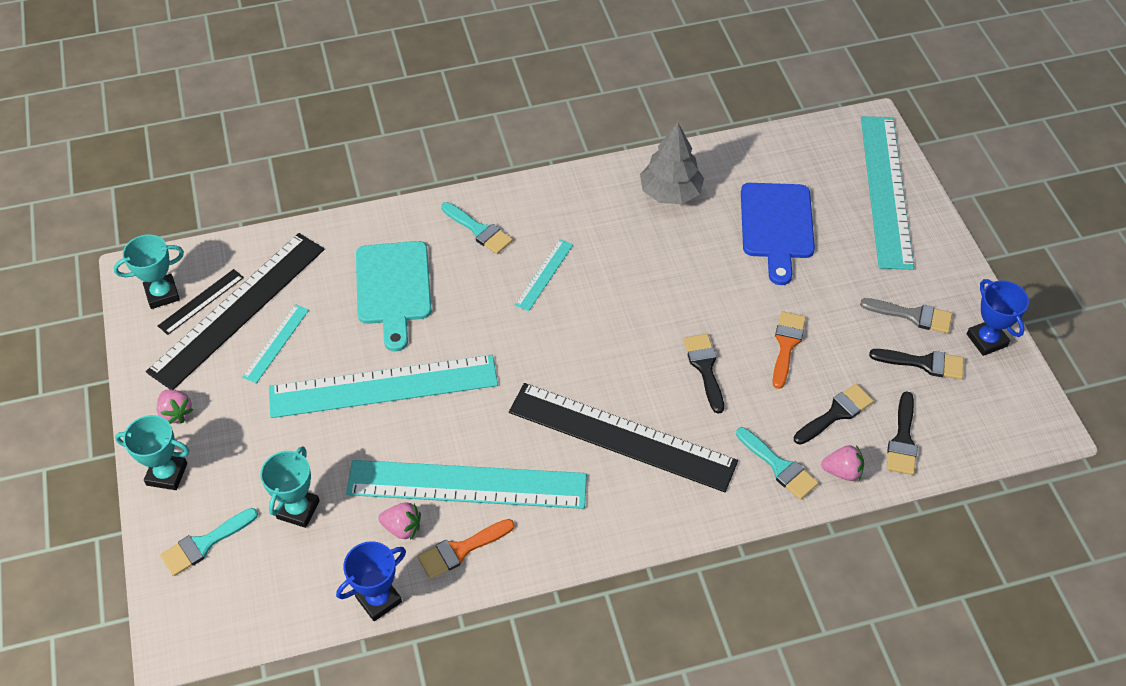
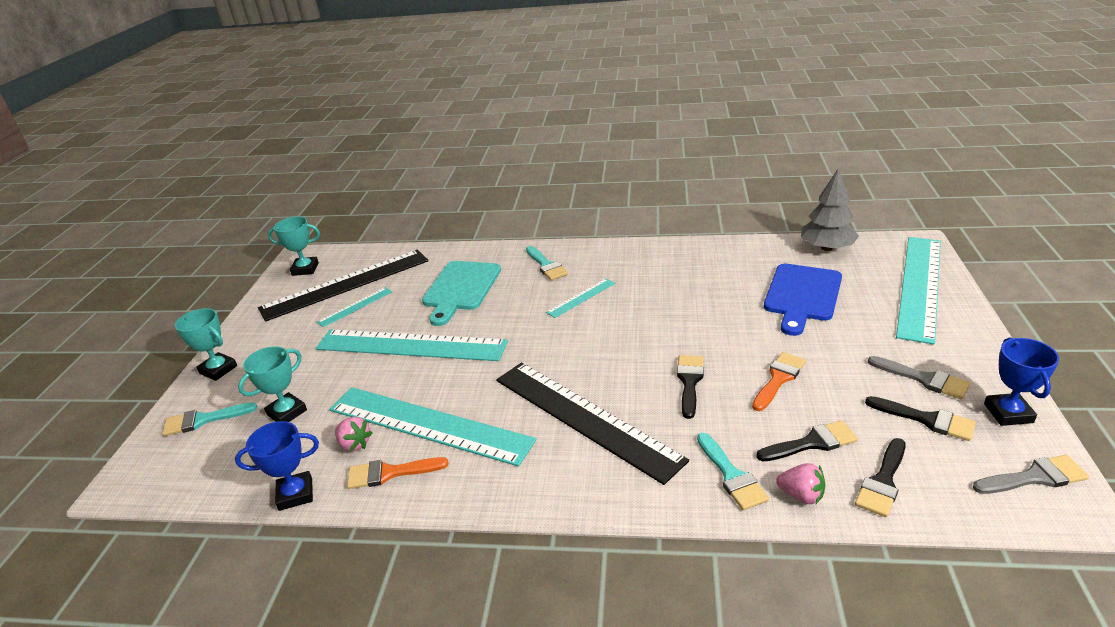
camera: 25 degrees right, 20 degrees down
(176, 413) = (256, 334): pink strawberry -> none
(201, 301) = (326, 276): black ruler -> none
(670, 192) = (714, 263): grey tree -> grey tree (826, 248)
(1014, 404) = (1034, 477): none -> grey brush

